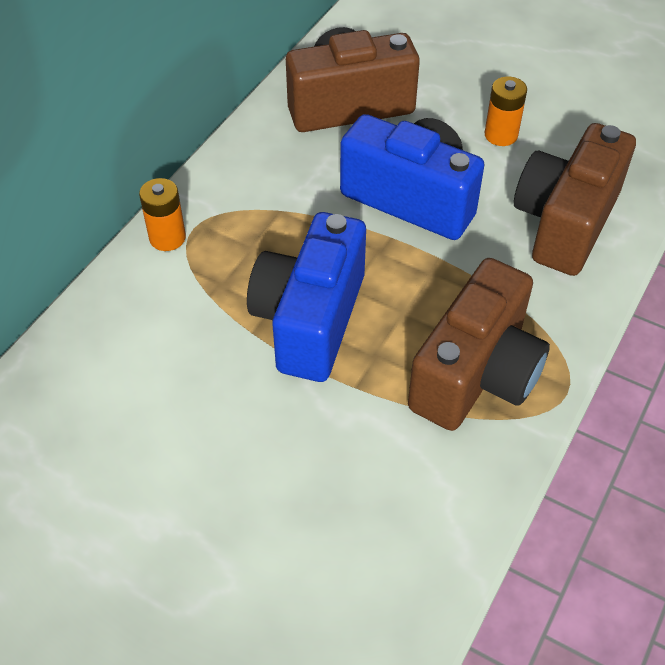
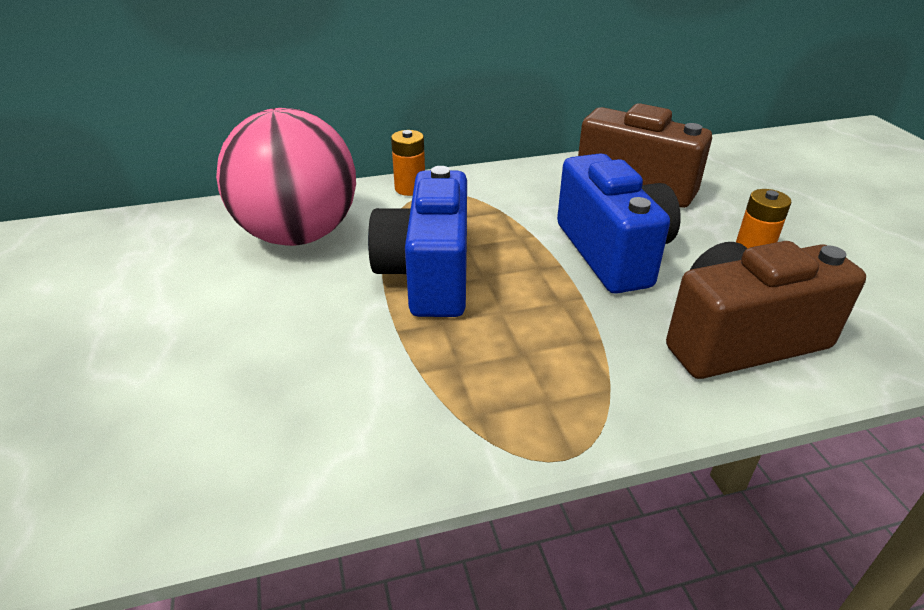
camera: 45 degrees right, 15 degrees down
(144, 361) = (298, 235): none -> pink ball
(310, 320) = (428, 275): blue camera -> blue camera turned 60 degrees counterclockwise
(476, 374) = (500, 386): brown camera -> none

